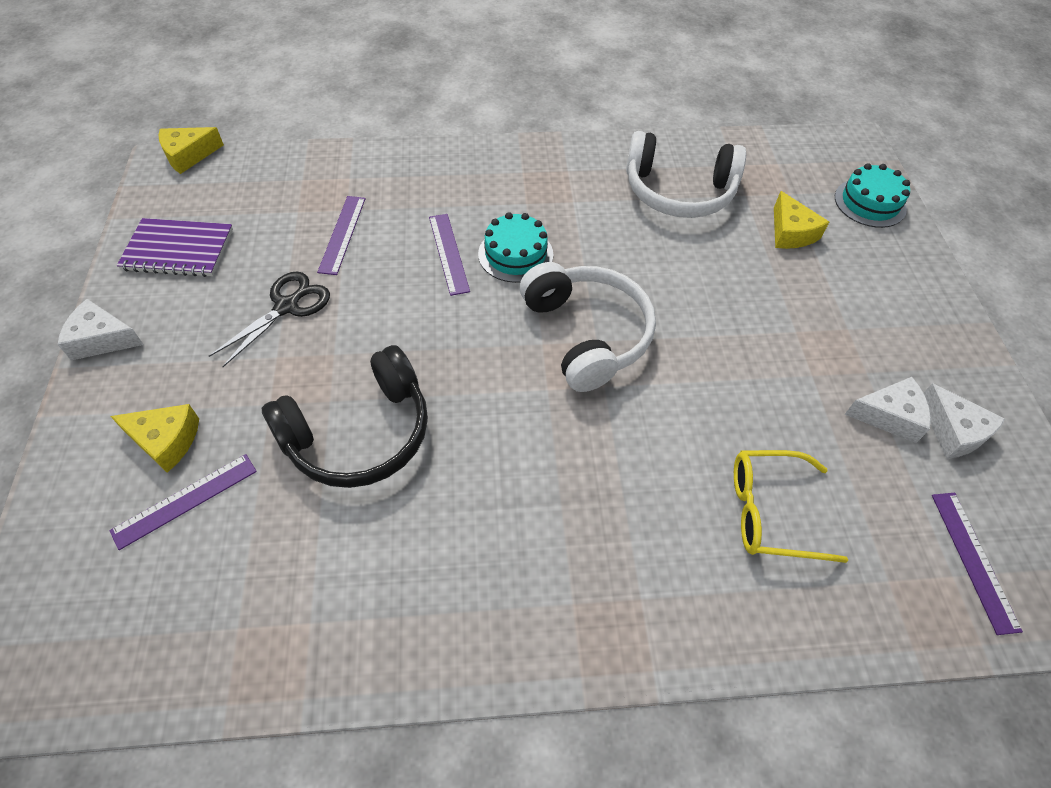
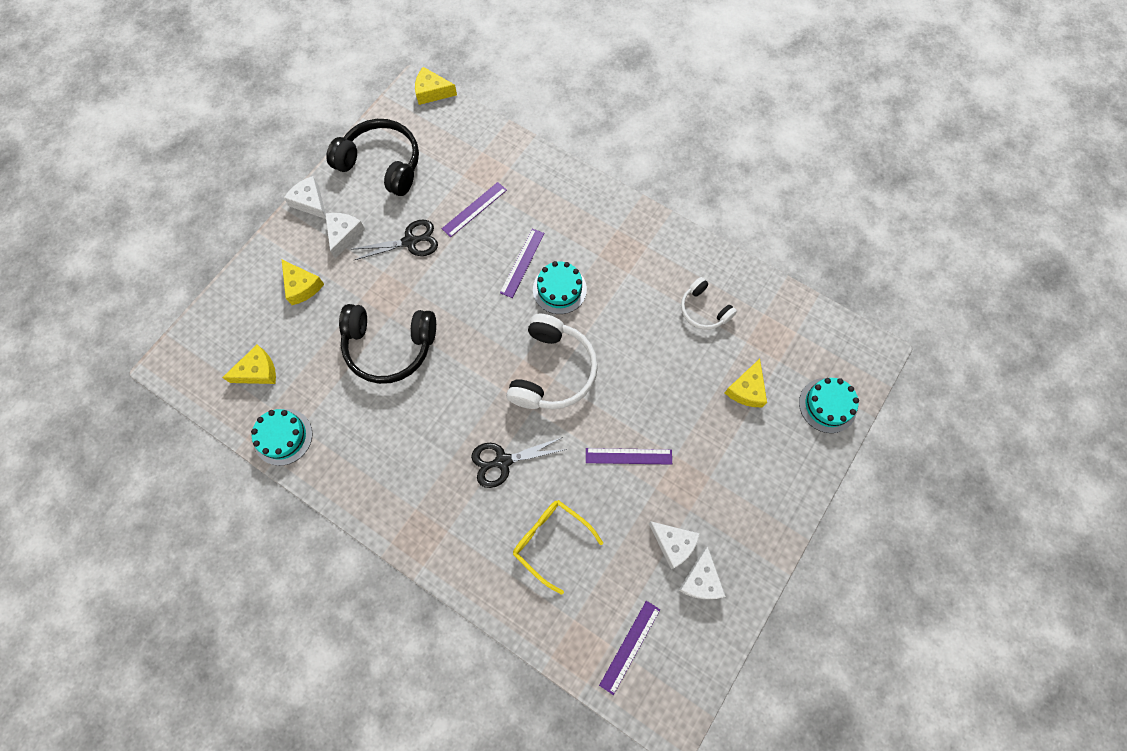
camera: 40 degrees right, 15 degrees up
(176, 592) = (258, 371): none -> yellow cheese
(178, 250) = (382, 164): purple notebook -> black headphones
(184, 348) = (344, 235): none -> white cheese
(185, 500) = (290, 326): purple ruler -> purple ruler (628, 456)
(291, 655) = (283, 437): none -> turquoise cake
(626, 465) = (502, 461): none -> black scissors
(678, 191) = (703, 310): white headphones -> white headphones, size x0.57

